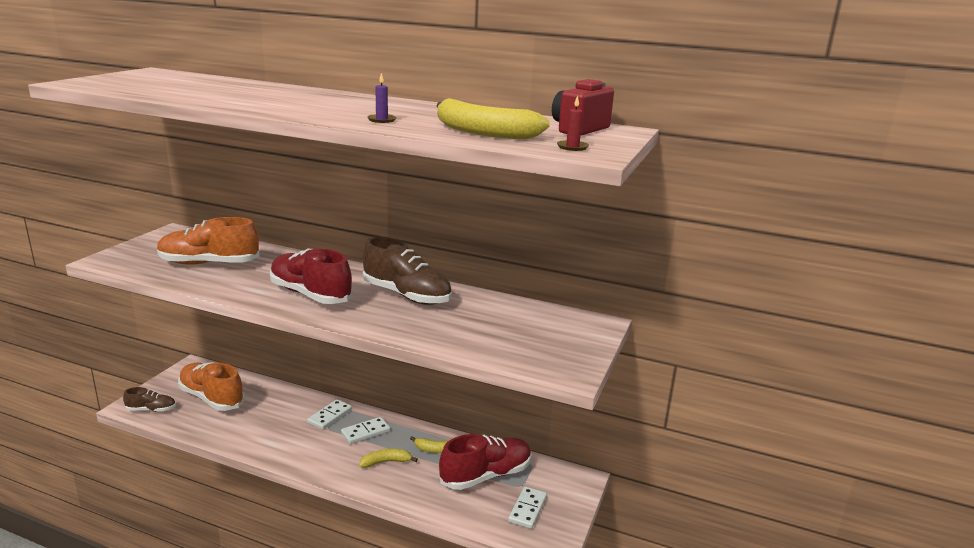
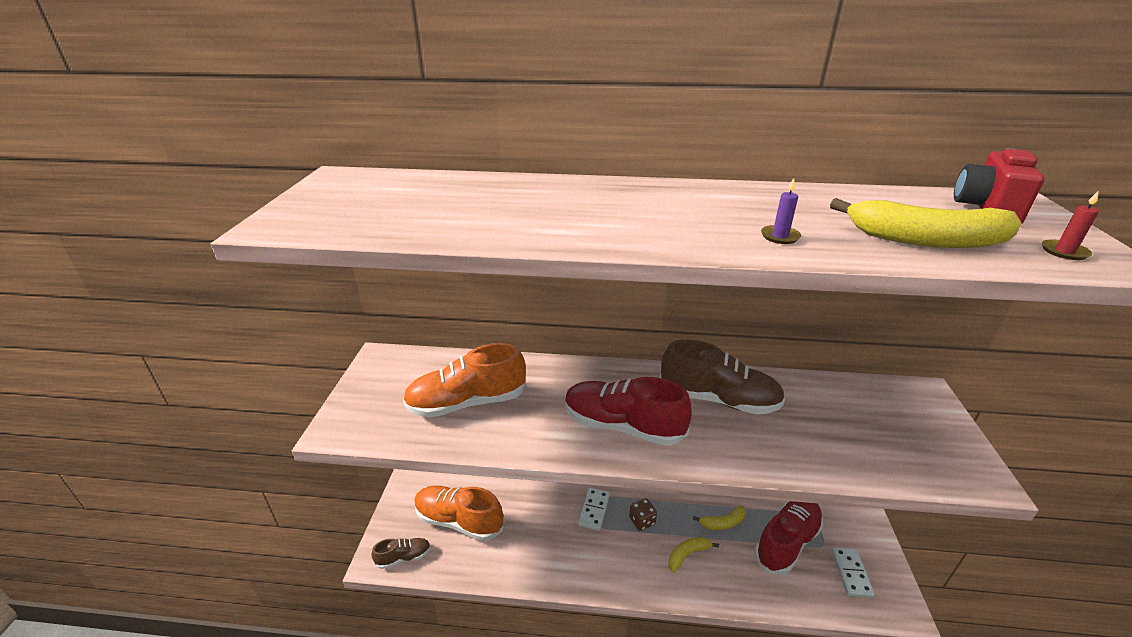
camera: 15 degrees left, 10 degrees up
(365, 432) = (642, 521): white domino -> brown dice

